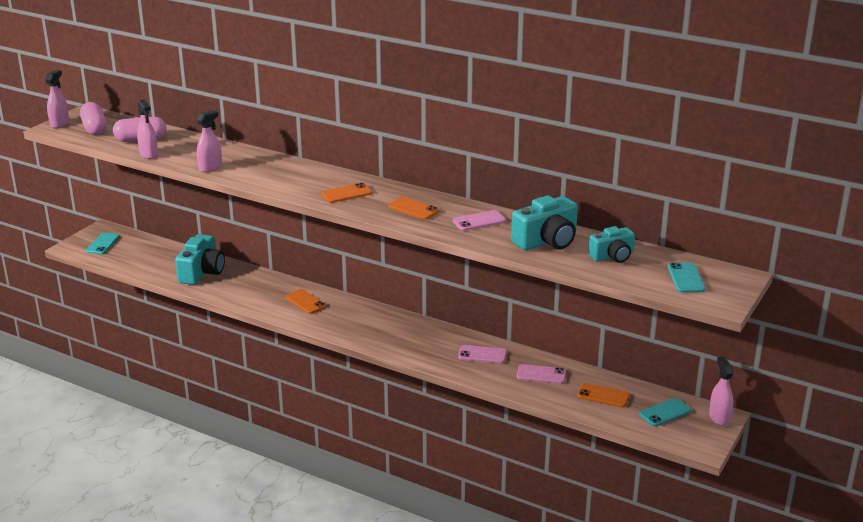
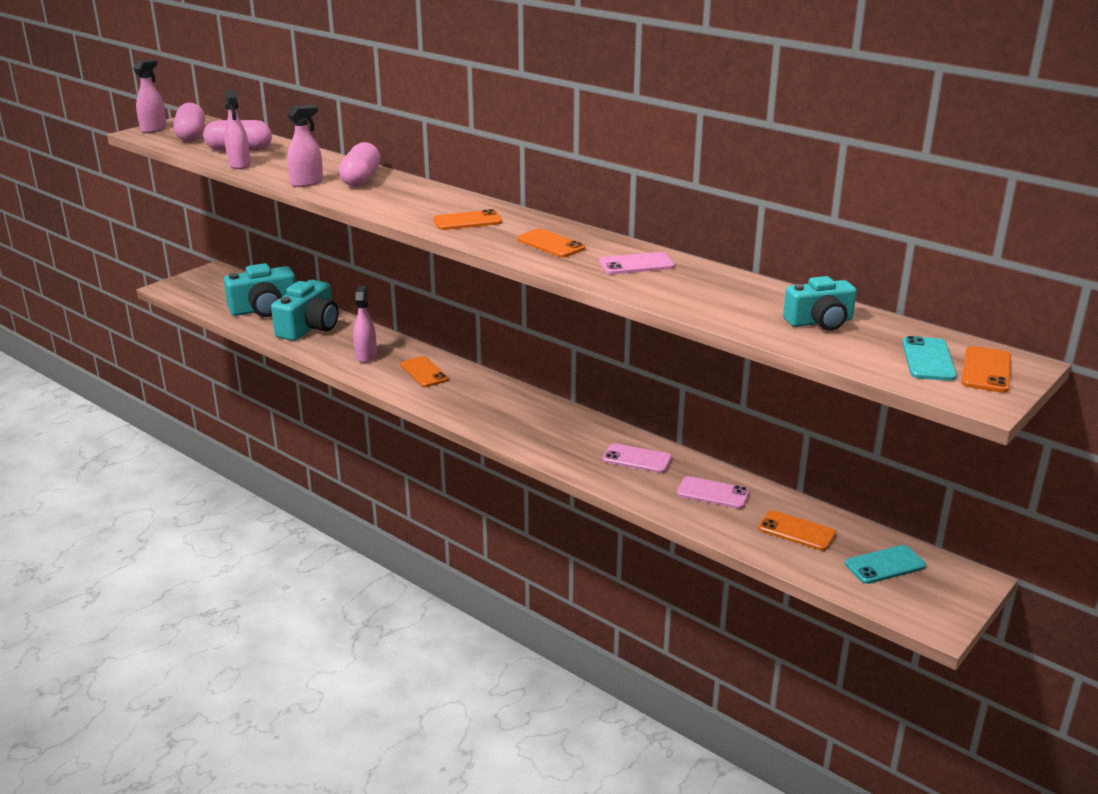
camera: 10 degrees right, 0 degrees up
(102, 244) = (206, 287): turquoise phone -> none
(250, 161) = (361, 179): none -> pink capsule
(547, 241) = (726, 295): turquoise camera -> turquoise camera (264, 309)
(719, 418) = (967, 581): pink spray bottle -> pink spray bottle (366, 356)
(722, 283) = (986, 370): none -> orange phone

